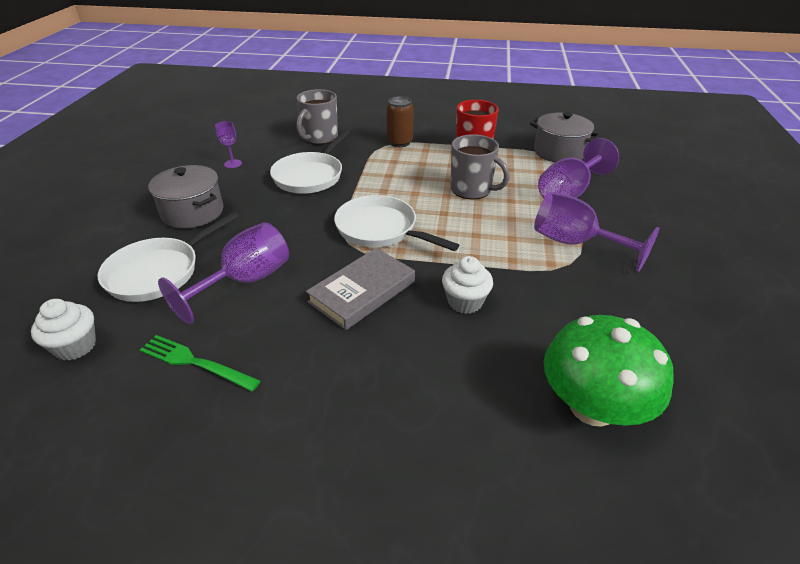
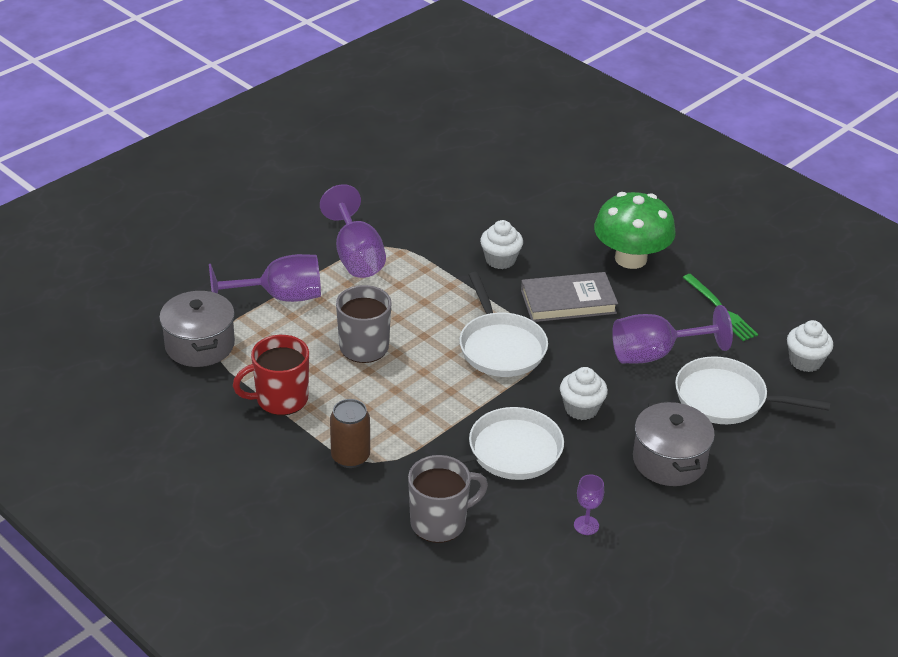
camera: 145 degrees left, 0 degrees up
(159, 272) = (726, 399): white pan -> white pan turned 150 degrees counterclockwise
(281, 216) = (581, 408): none -> white cupcake
(592, 406) = (497, 181): green mushroom -> green mushroom (630, 258)

